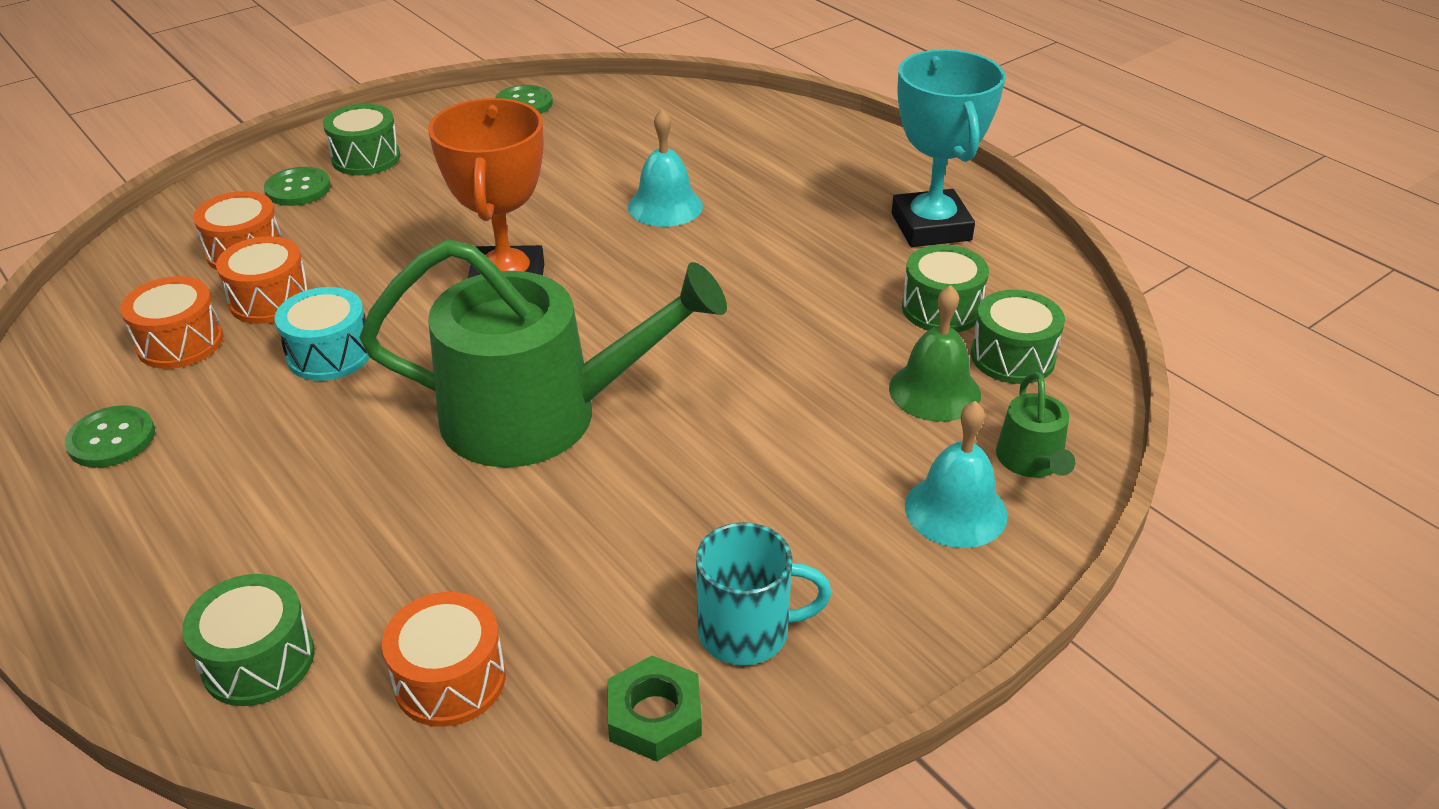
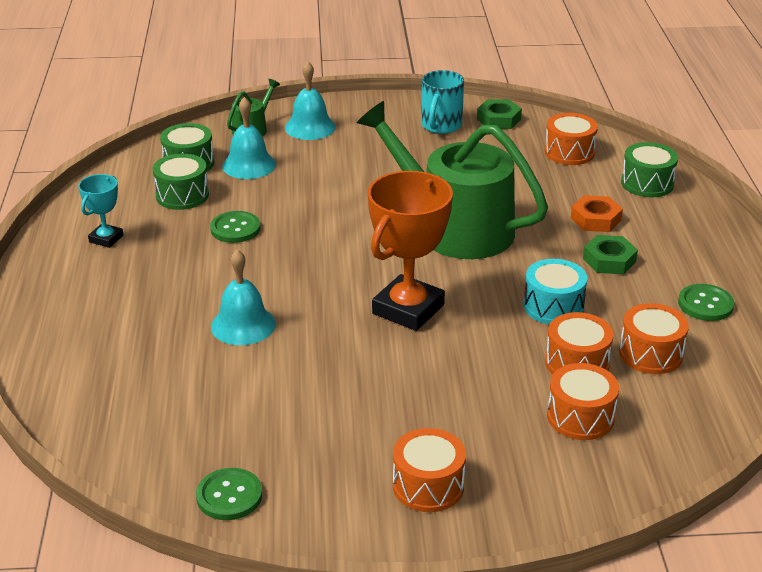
camera: 145 degrees left, 5 degrees down
(277, 454) = (609, 260): none -> green nut
(298, 189) = (509, 472): green button -> green button (235, 229)
(328, 525) = (595, 219): none -> orange nut
(366, 158) = (428, 486): green drum -> orange drum
(747, 632) = (440, 126): turquoise mug -> turquoise mug turned 105 degrees counterclockwise
(931, 227) = (106, 239): turquoise trophy -> turquoise trophy, size x0.51
(934, 391) = (249, 165): green bell -> turquoise bell

